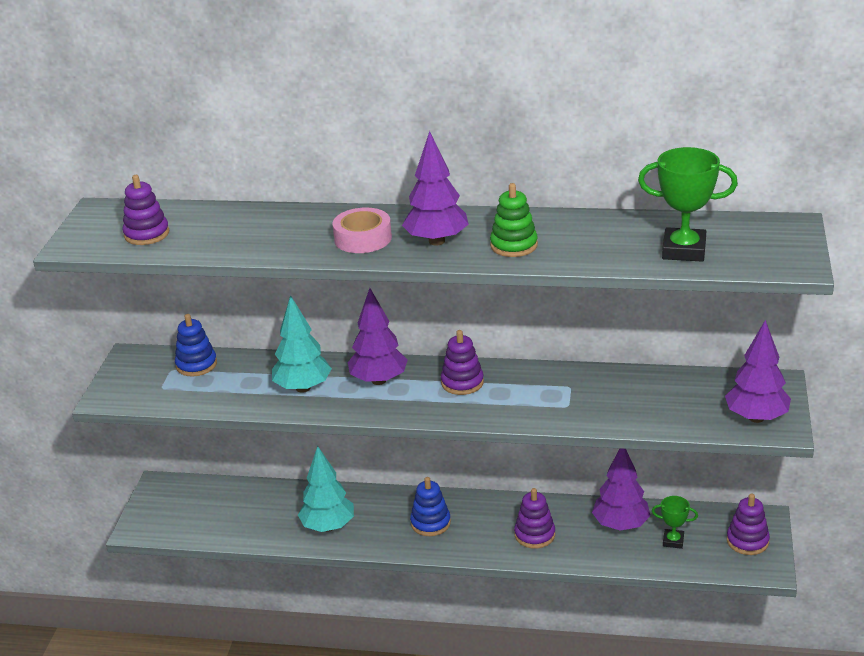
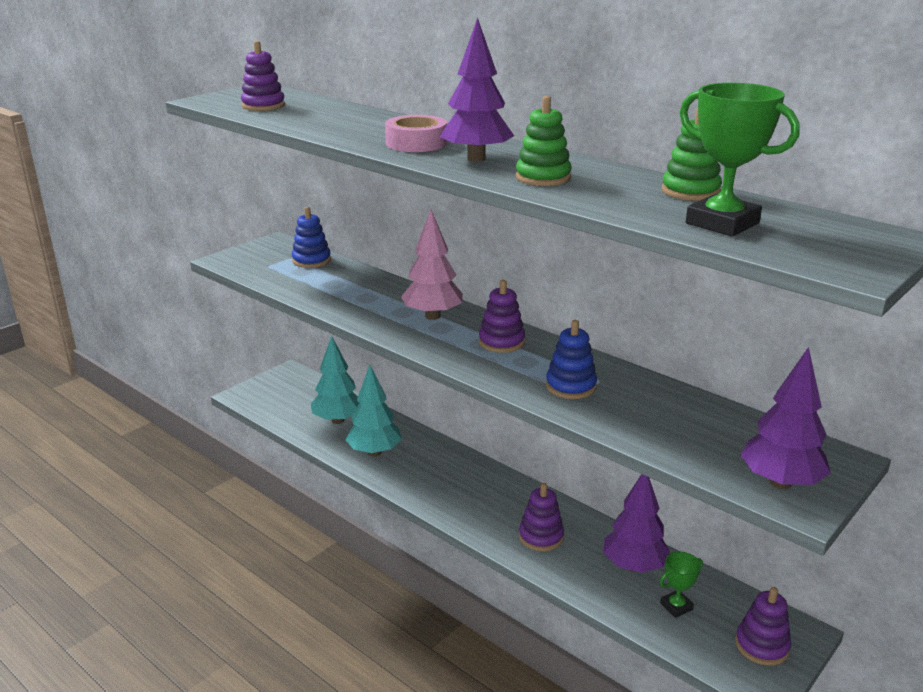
camera: 30 degrees right, 5 degrees down
(303, 388) = (366, 301): turquoise tree -> turquoise tree (338, 420)
(379, 380) = (432, 316): purple tree -> pink tree
(430, 523) = (458, 485): blue stacking toy -> blue stacking toy (571, 386)
(629, 223) = (690, 191): none -> green stacking toy
(673, 541) = (676, 606): green trophy -> green trophy turned 75 degrees counterclockwise

